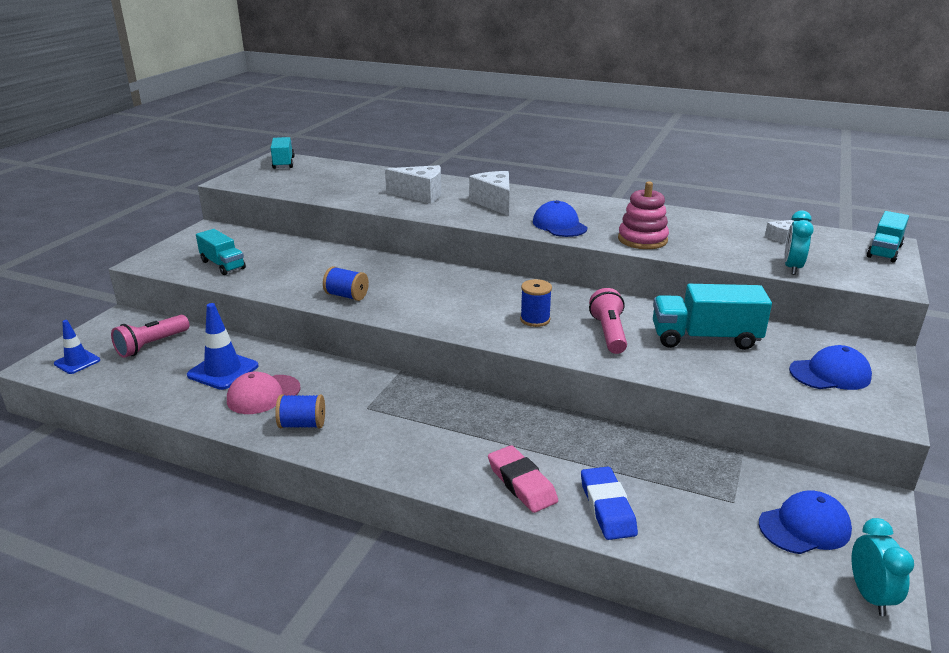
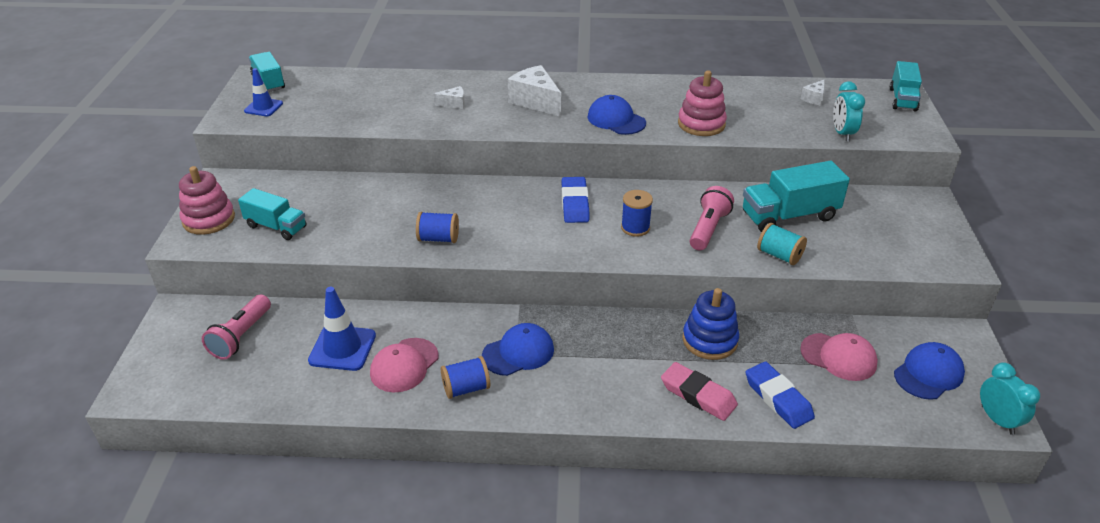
camera: 20 degrees left, 10 degrees up
(77, 362) = (172, 377): blue traffic cone -> blue traffic cone (263, 107)
(177, 251) = (209, 219): none -> pink stacking toy
(420, 195) = (454, 104): white cheese -> white cheese, size x0.51
(490, 292) = (575, 203): none -> blue eraser
(567, 439) = (709, 340): none -> blue stacking toy
(609, 333) = (708, 229): pink flashlight -> pink flashlight turned 45 degrees clockwise
(670, 368) = (779, 255): none -> turquoise spool
(702, 485) = (838, 357): none -> pink cap
(830, 374) = (902, 231): blue cap -> blue cap (518, 352)

